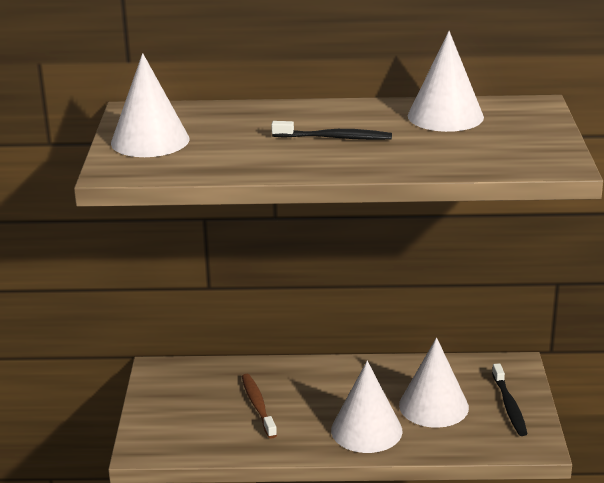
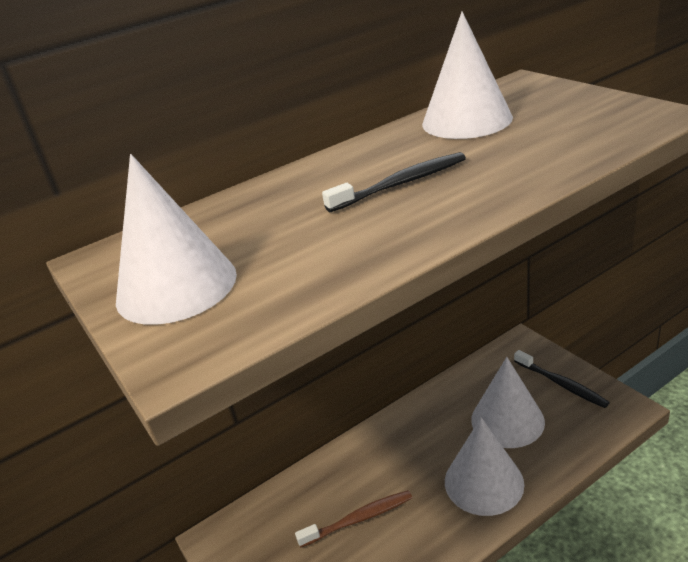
camera: 30 degrees left, 5 degrees up
(258, 405) = (359, 519): brown toothbrush -> brown toothbrush turned 120 degrees clockwise

